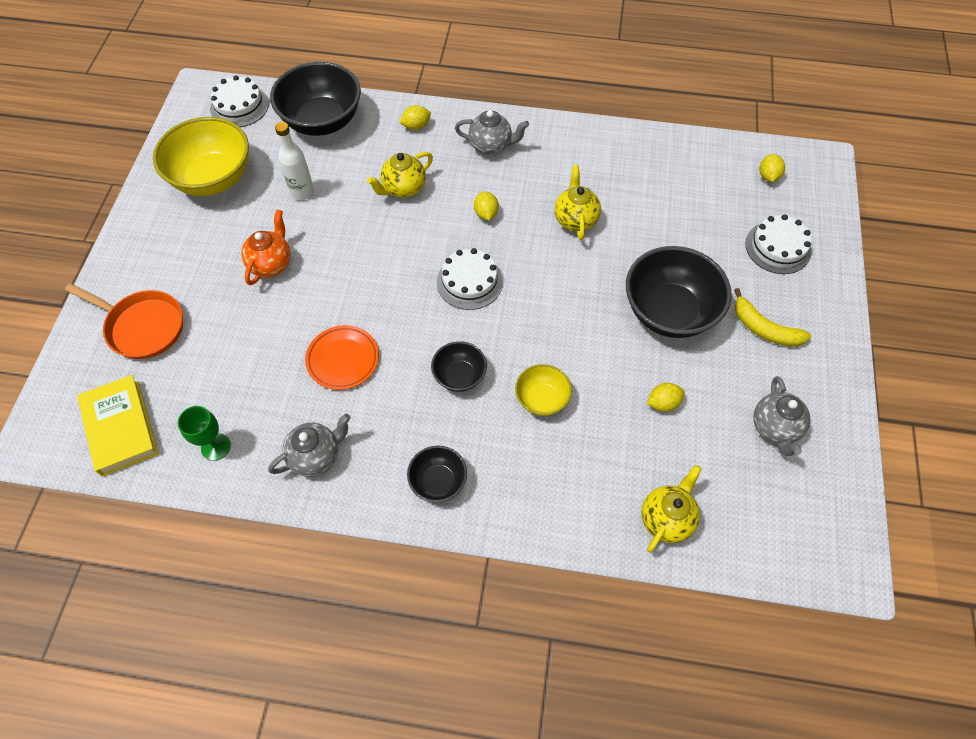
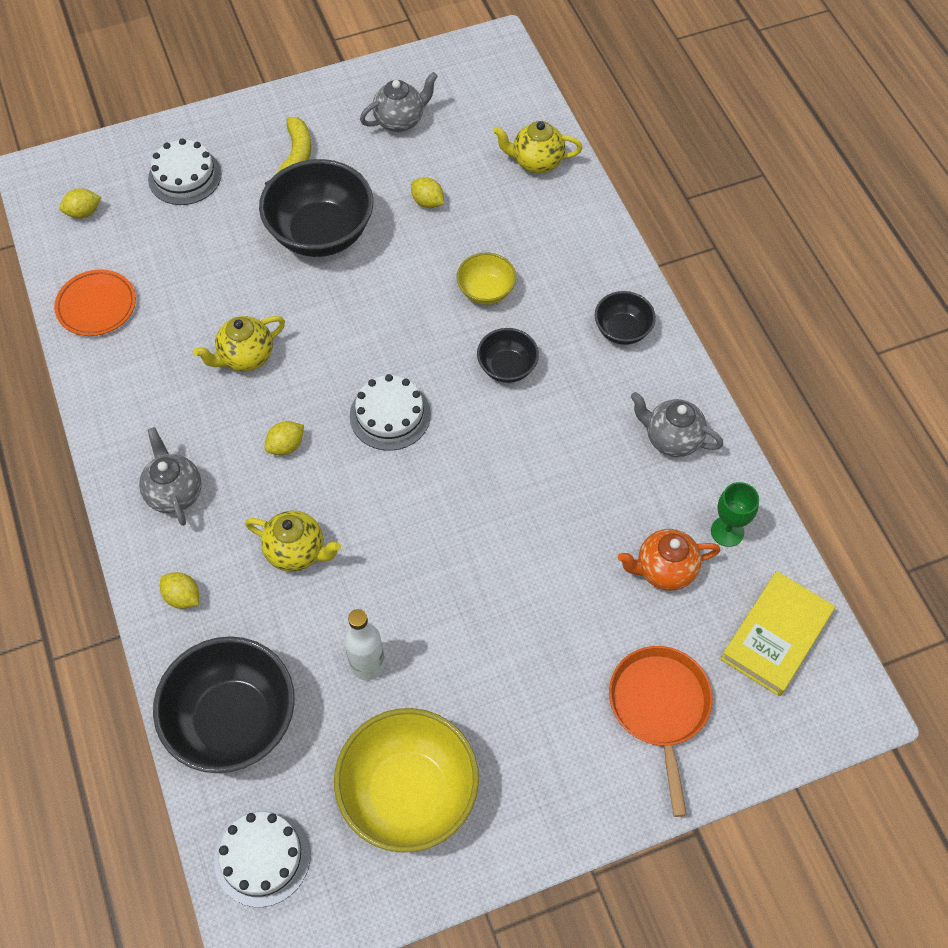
camera: 120 degrees left, 0 degrees up
(271, 264) = (491, 627): orange teapot -> orange teapot (664, 570)
(343, 359) = (559, 478): orange plate -> orange plate (96, 306)

